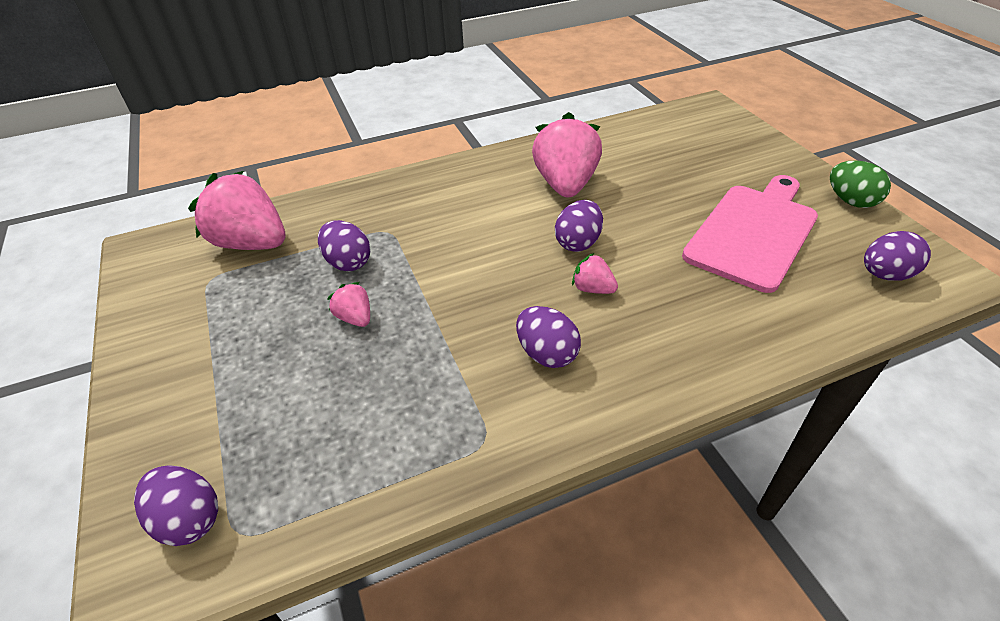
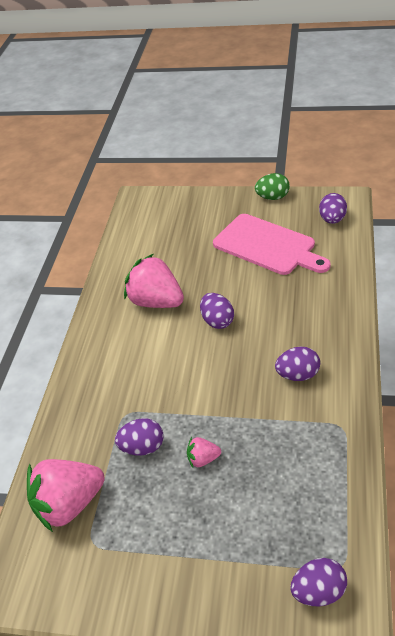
camera: 55 degrees left, 0 degrees up
(592, 289) = (261, 332): pink strawberry -> none
(753, 232) = (267, 246): pink cutting board -> pink cutting board turned 150 degrees clockwise

